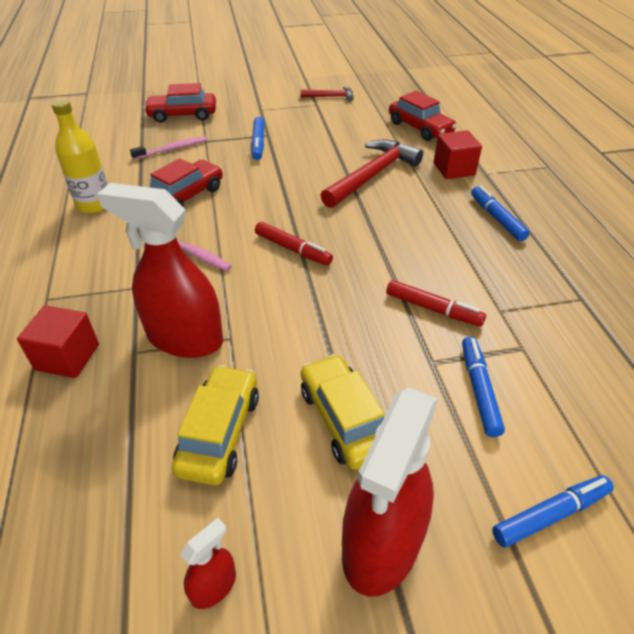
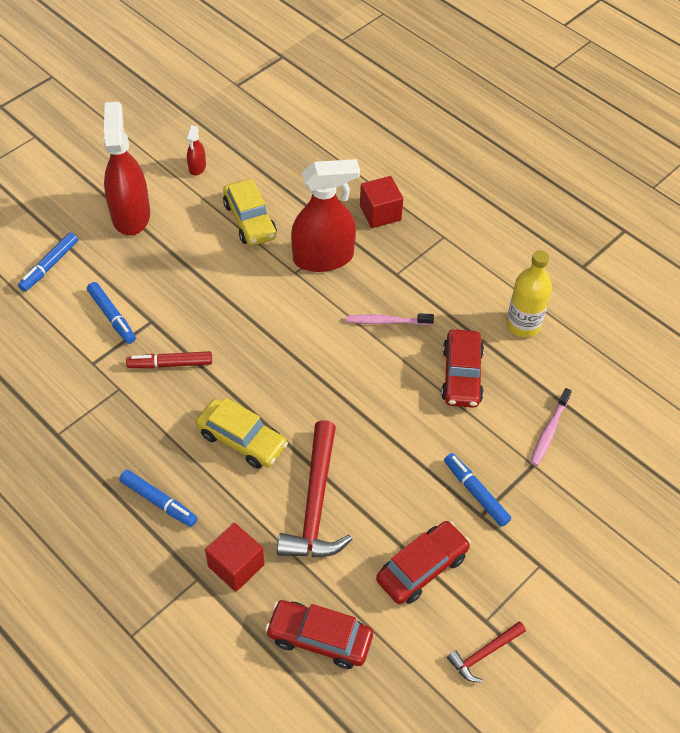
camera: 145 degrees right, 10 degrees up
(182, 115) = (611, 498): red car -> red car (422, 568)
(293, 249) = (315, 365): red marker -> none
(344, 419) = (185, 260): yellow car -> yellow car (242, 440)

